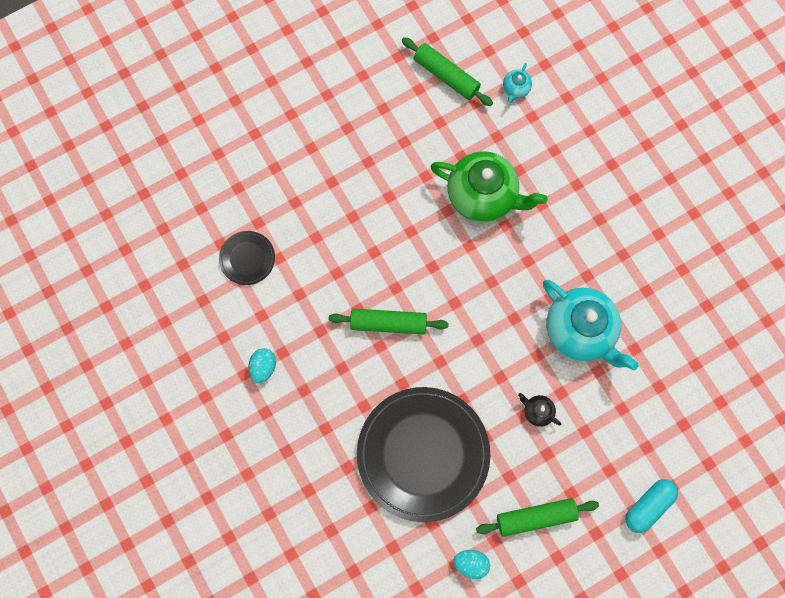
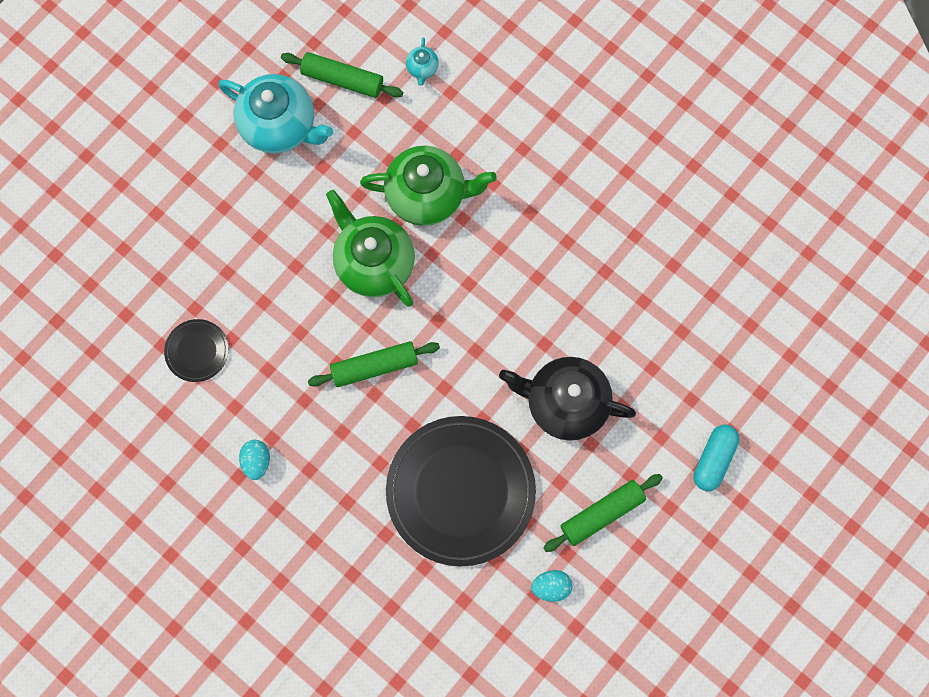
camera: 20 degrees left, 0 degrees up
(418, 236) = (374, 262): none -> green teapot
(537, 411) = (565, 403): black teapot -> black teapot, size x2.38
(580, 330) = (580, 302): turquoise teapot -> turquoise teapot (280, 126)

